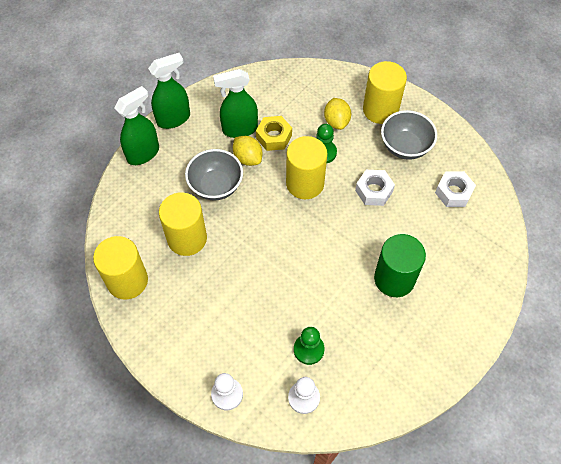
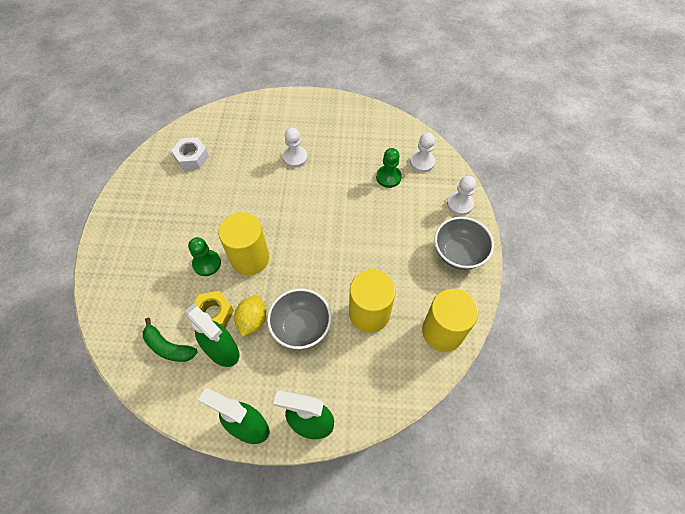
camera: 125 degrees left, 0 degrees up
(269, 100) = (168, 347): none -> green banana
(336, 121) = (163, 273): yellow lemon -> none
(374, 191) = (224, 207): white nut -> none
(380, 110) = (129, 246): yellow cylinder -> none
(394, 279) = (295, 157): green cylinder -> white pawn
(405, 147) = (163, 208): grey bowl -> grey bowl (458, 253)

